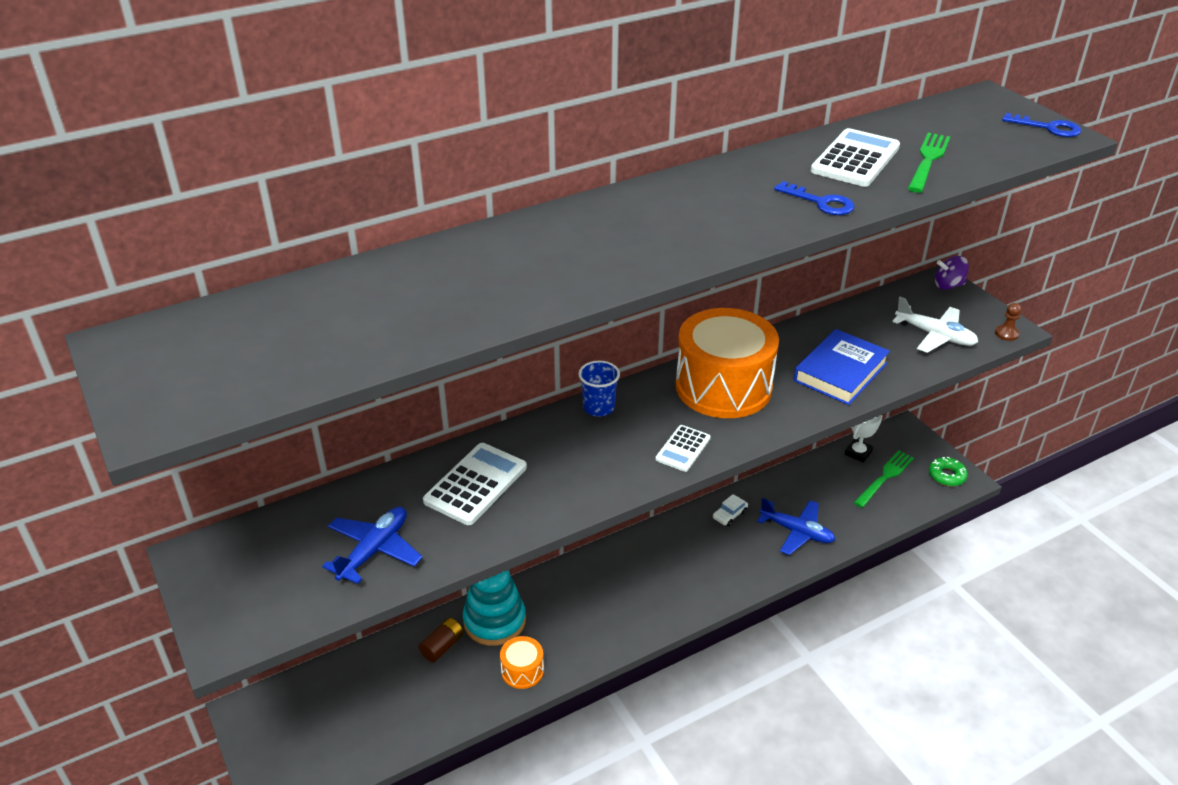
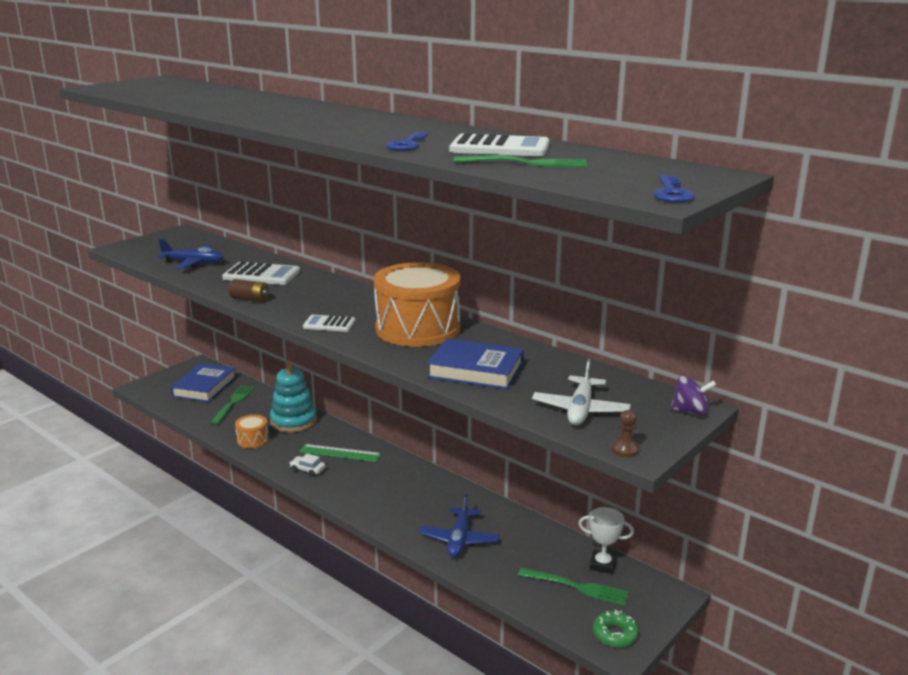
camera: 70 degrees right, 15 degrees down
(330, 710) = (204, 387): none -> blue book
(404, 680) = (233, 403): none -> green fork
(442, 646) = (264, 408): brown battery -> brown battery (250, 299)
(596, 590) = (340, 453): none -> green ruler
(598, 407) = (362, 294): blue cup -> none
(729, 515) = (459, 500): white car -> white car (307, 470)
(948, 285) = (690, 412): purple spinning top -> purple spinning top turned 120 degrees clockwise

